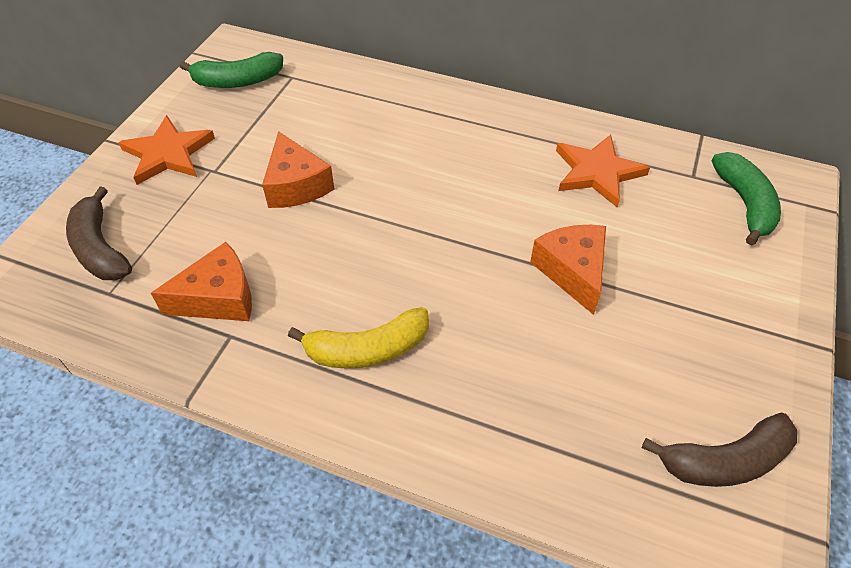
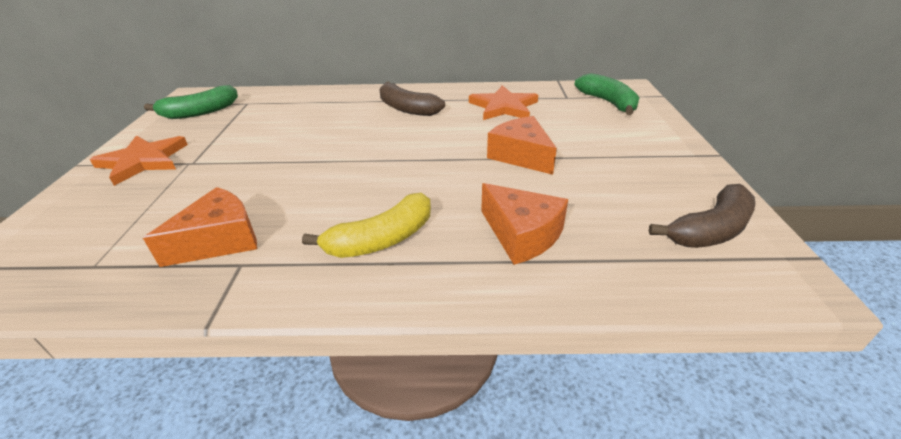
camera: 20 degrees left, 15 degrees down
(100, 248) = (79, 235): brown banana -> brown banana (407, 108)
(296, 185) = (272, 156): orange cheese -> orange cheese (521, 235)

